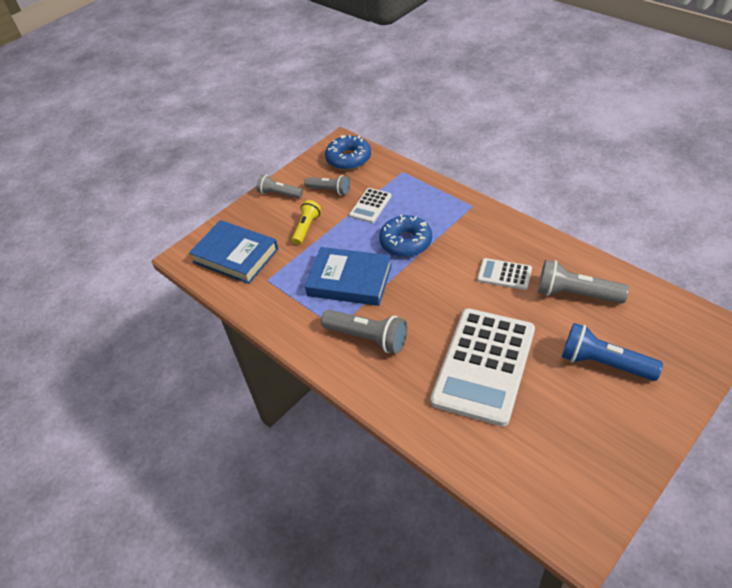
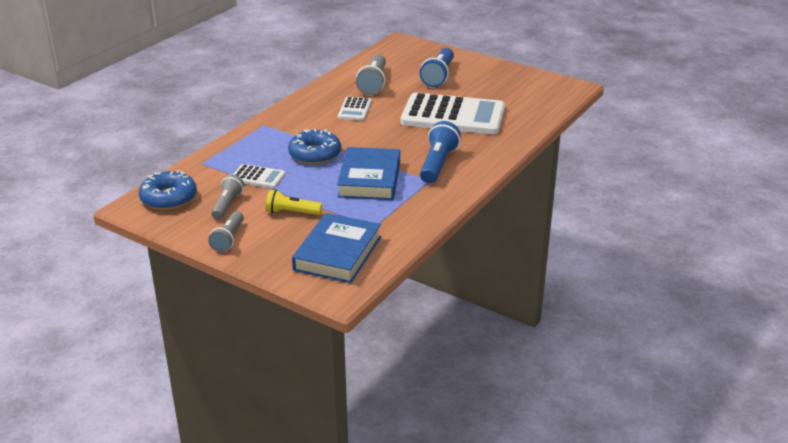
camera: 105 degrees left, 15 degrees down
(368, 337) = (437, 164): grey flashlight -> blue flashlight

